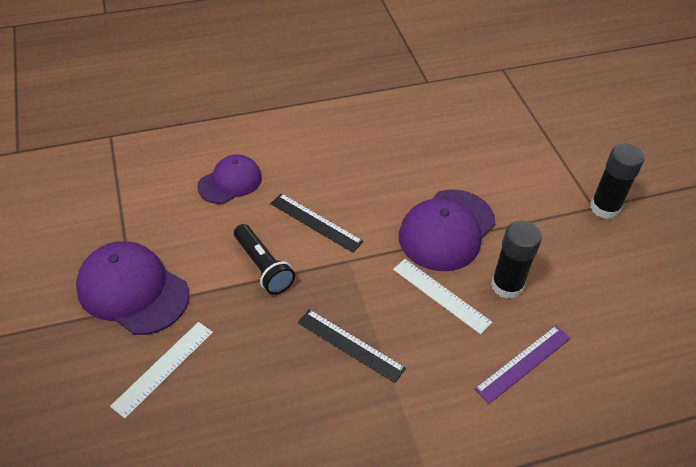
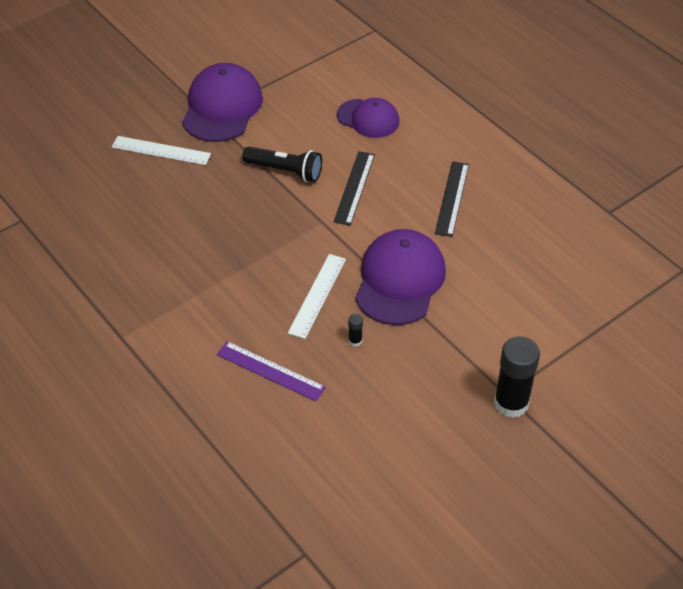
camera: 70 degrees right, 0 degrees up
(263, 267) = (285, 171): black flashlight -> black flashlight turned 105 degrees counterclockwise
(350, 345) = (233, 249): black ruler -> black ruler (452, 198)
(447, 230) = (399, 280): purple cap -> purple cap turned 90 degrees clockwise
(507, 285) = (355, 341): black glue stick -> black glue stick, size x0.42

